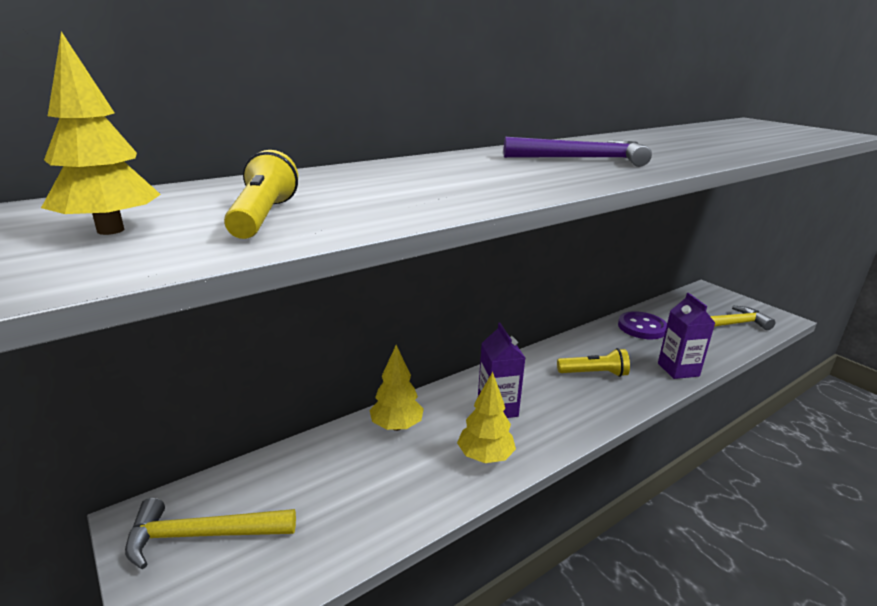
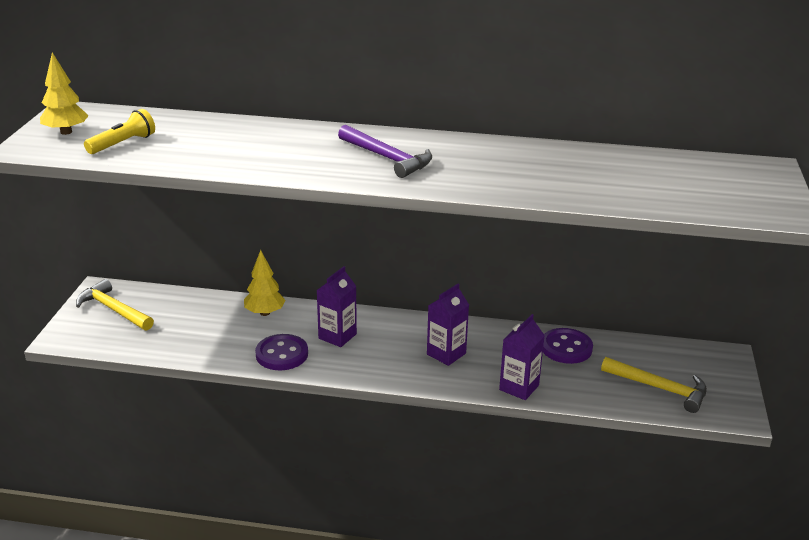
camera: 45 degrees right, 5 degrees up
(485, 457) = (282, 354): yellow tree -> purple button
(594, 373) = (446, 354): yellow flashlight -> purple carton

